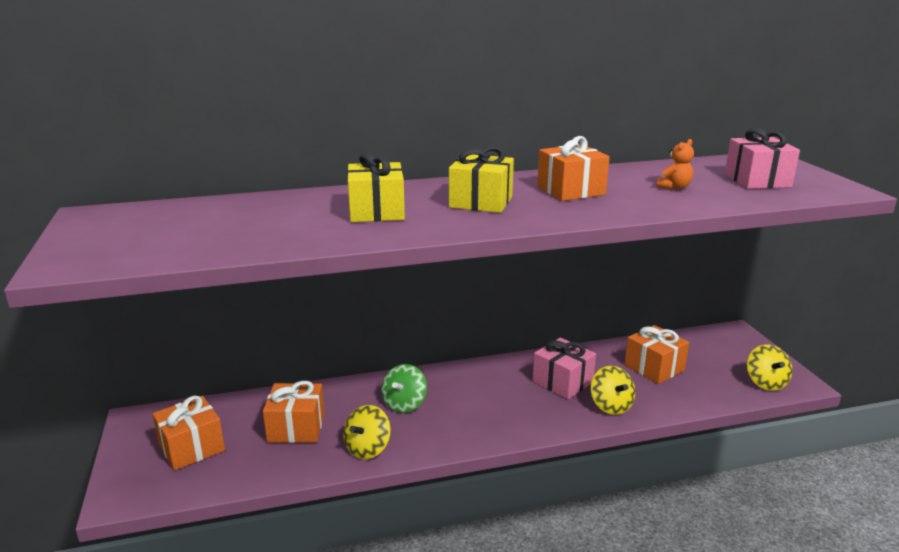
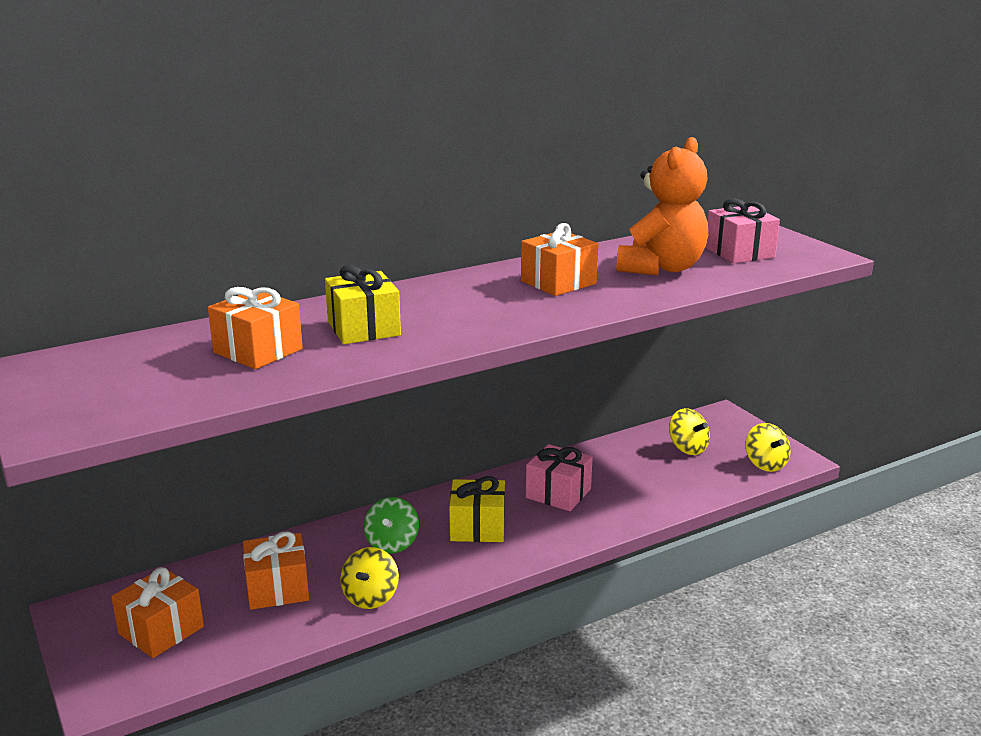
camera: 15 degrees left, 0 degrees up
(481, 202) = (470, 305): yellow gift -> yellow gift (477, 527)
(611, 406) = (617, 511): yellow spinning top -> yellow spinning top (687, 448)
(654, 367) = (649, 464): orange gift -> orange gift (258, 351)
(674, 187) = (661, 268): orange teddy bear -> orange teddy bear, size x2.48

